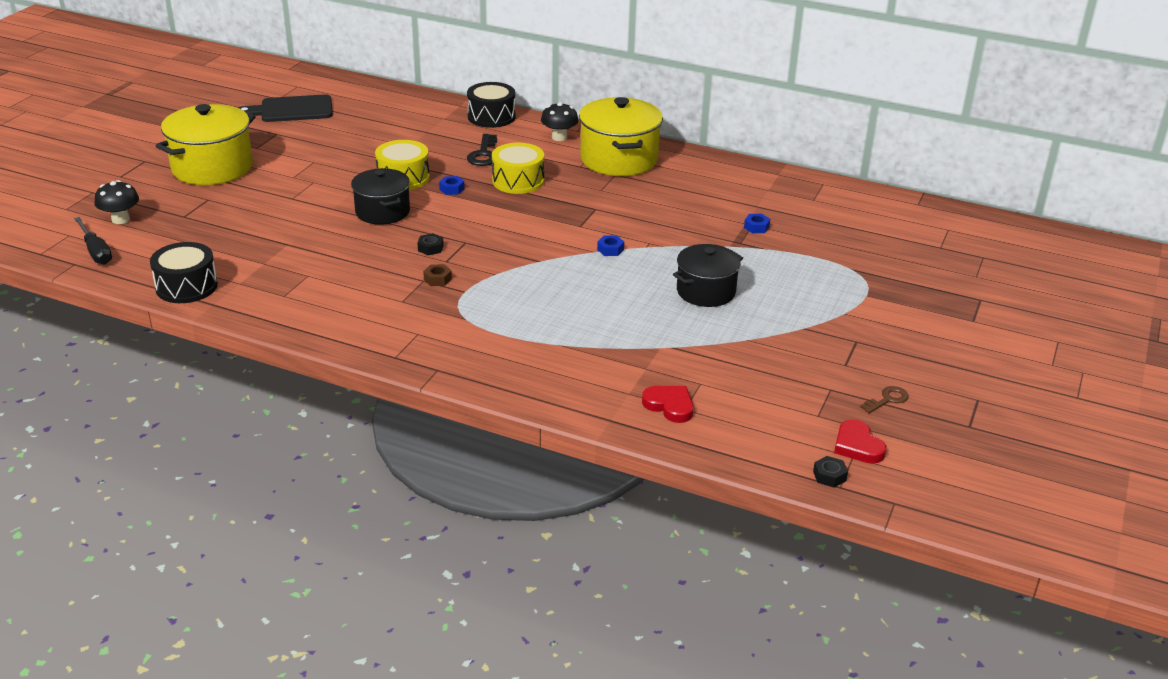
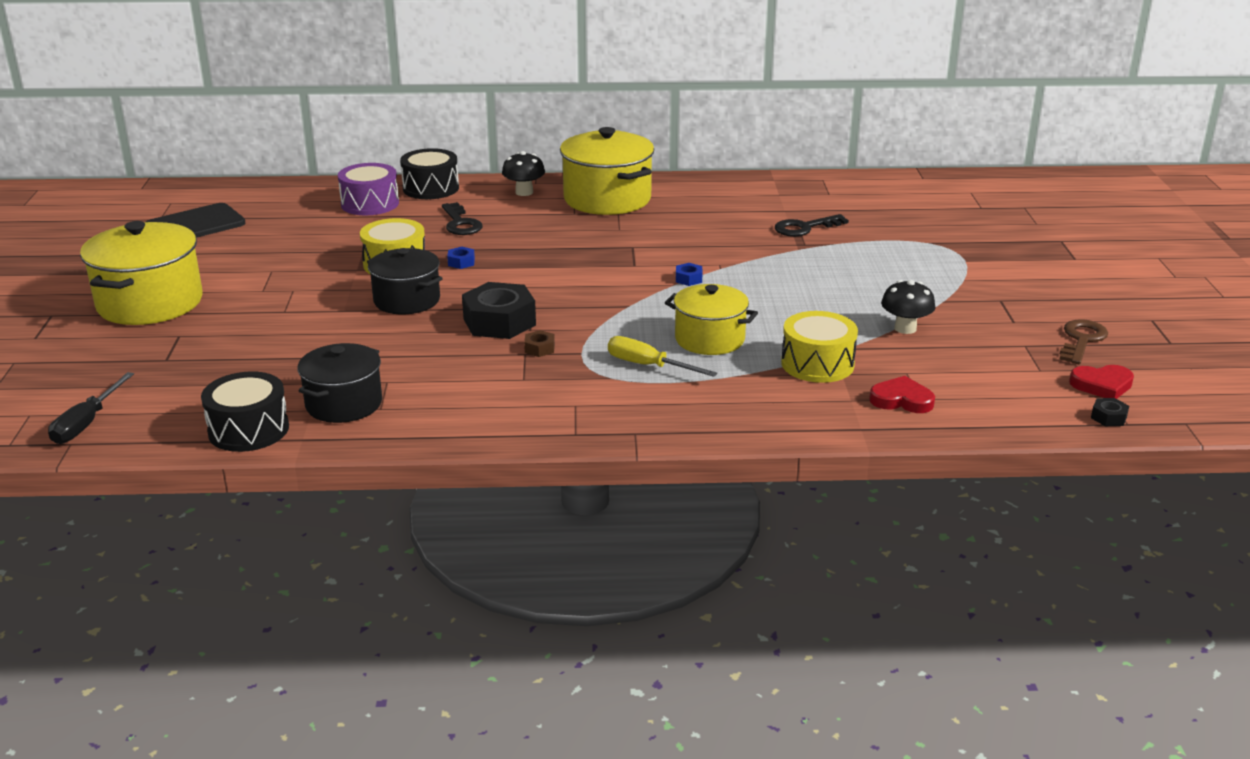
camera: 25 degrees left, 5 degrees down
(96, 251) = (86, 423): black screwdriver -> black screwdriver turned 75 degrees clockwise
(120, 219) = (84, 382): black mushroom -> black mushroom (905, 328)
(430, 248) = (499, 322): black nut -> black nut, size x2.32
(434, 120) = (370, 204): none -> purple drum
(502, 317) = (648, 366): none -> yellow screwdriver
(518, 181) = (524, 239): yellow drum -> yellow drum (817, 364)
(572, 308) = (709, 339): none -> yellow pot
(706, 291) = (821, 293): black pot -> black pot (344, 404)
(756, 227) = (804, 228): blue nut -> black key
(857, 446) = (1102, 385): red heart -> red heart turned 45 degrees counterclockwise
(887, 399) = (1081, 340): brown key -> brown key, size x1.54

